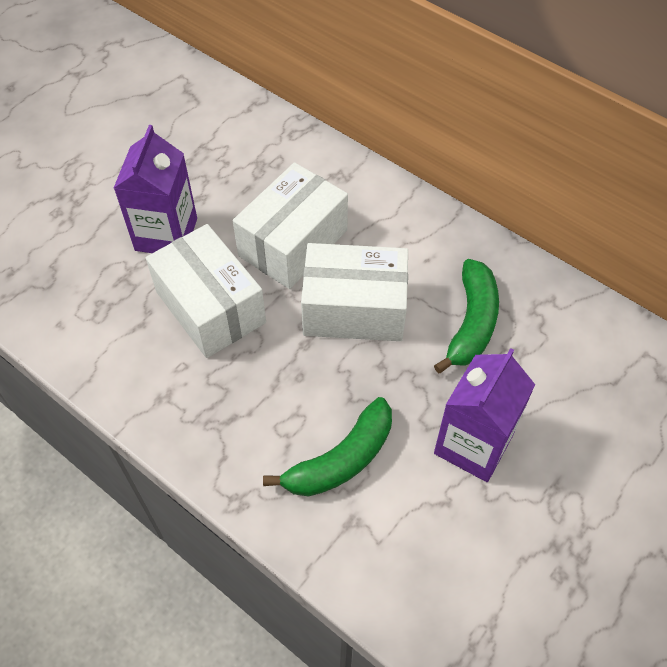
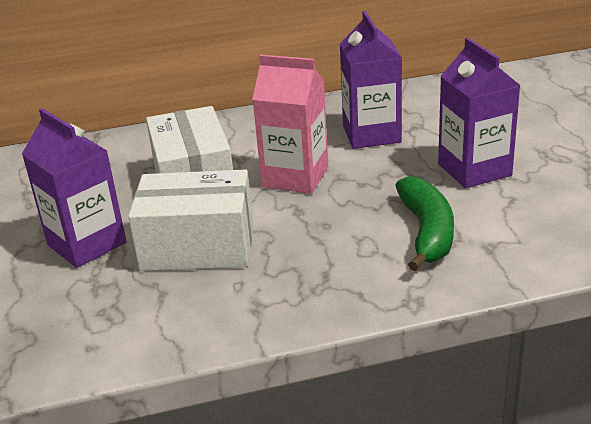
camera: 50 degrees left, 25 degrees down
(354, 309) = (295, 177): white box -> pink carton
(472, 323) = (371, 134): green banana -> purple carton

